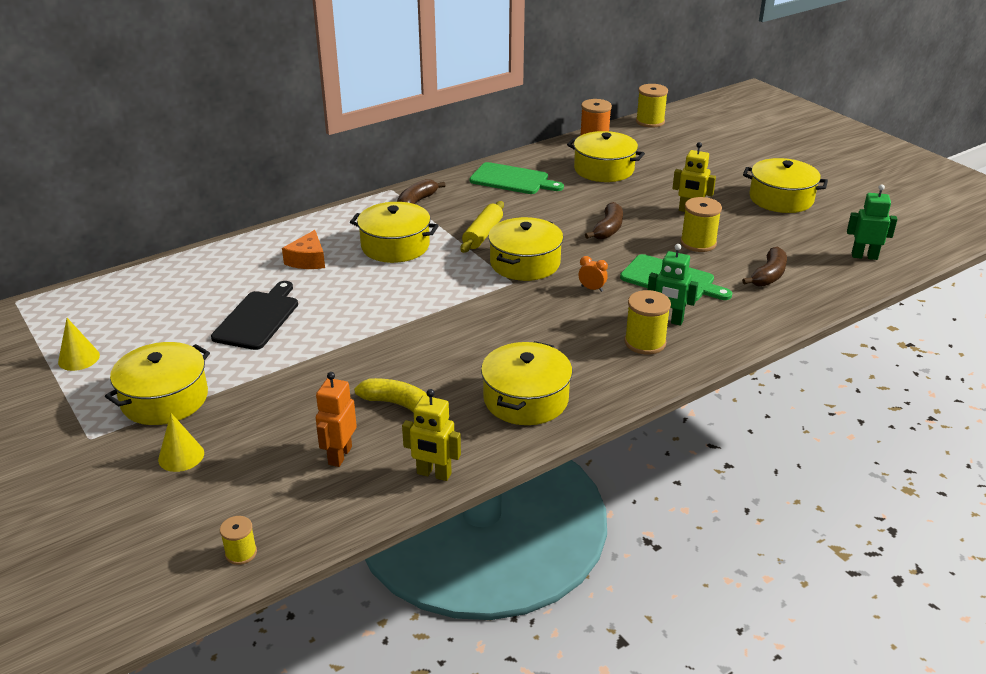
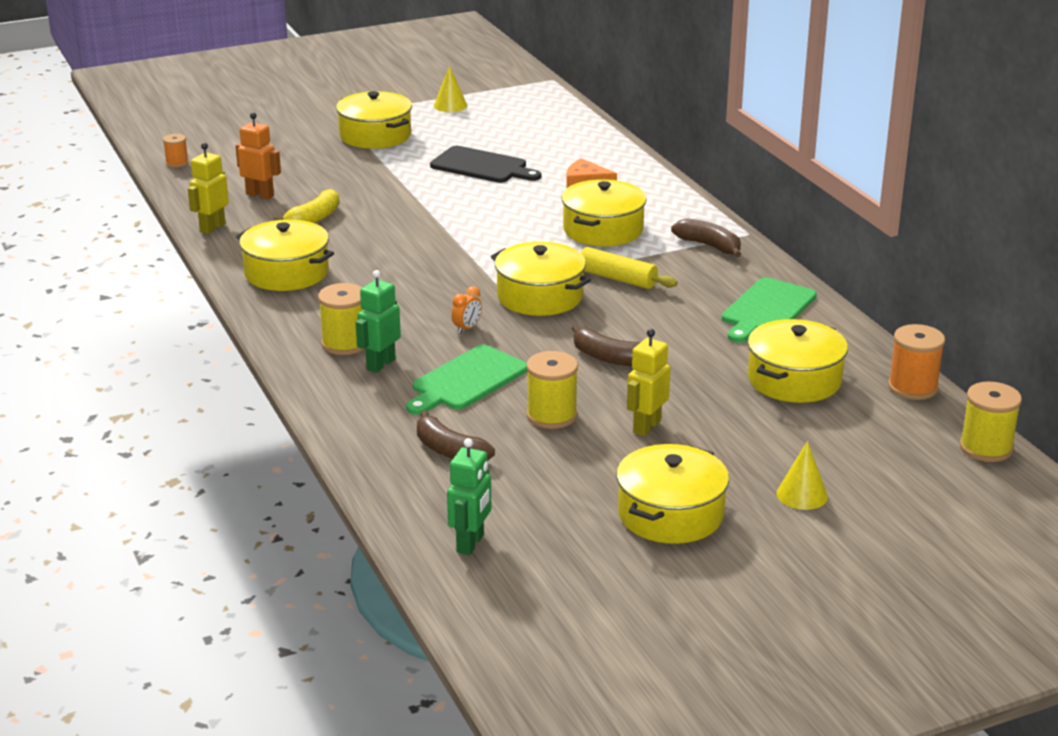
camera: 100 degrees right, 5 degrees down
(181, 456) = (297, 143): yellow cone -> yellow cone (802, 495)
(241, 553) = (177, 163): yellow spool -> orange spool

